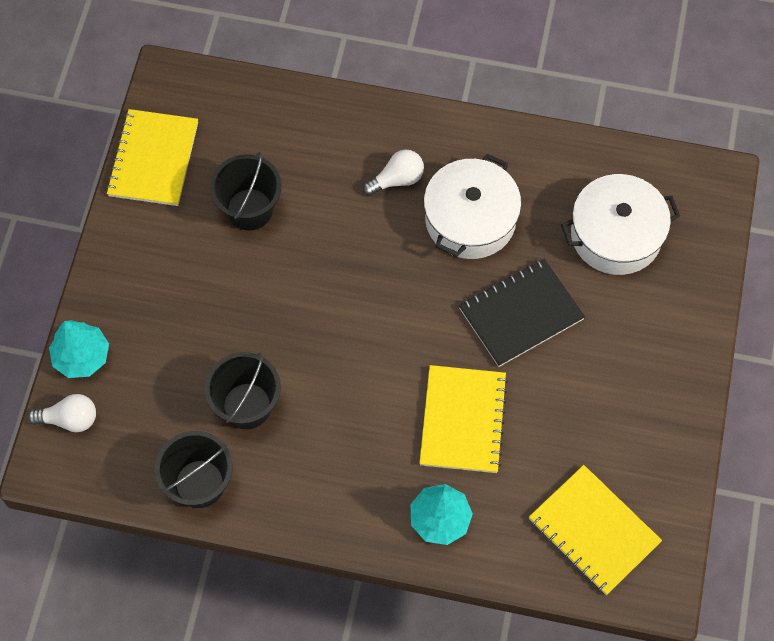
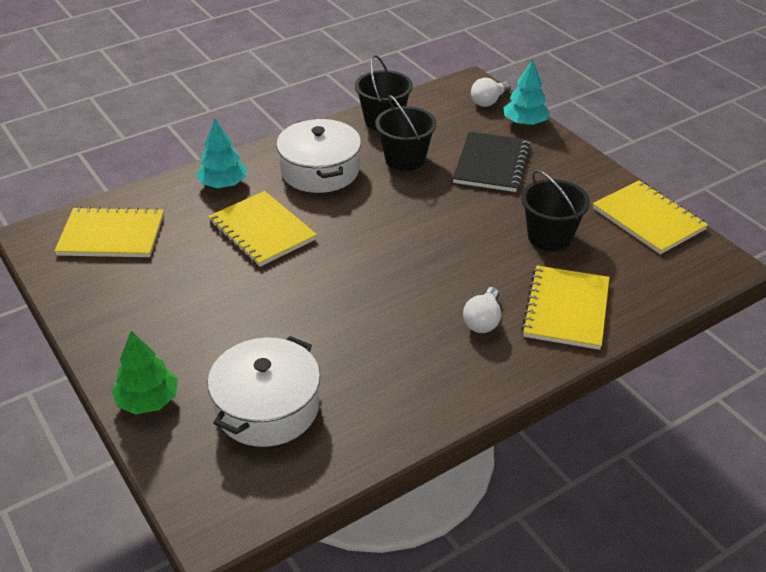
camera: 135 degrees right, 25 degrees down
(328, 139) = (566, 309): none -> yellow notebook
(470, 219) = (396, 335): white pot -> white pot (320, 170)
(521, 314) = (287, 307): black notebook -> black notebook (491, 164)
(692, 309) = (148, 401): none -> green tree

